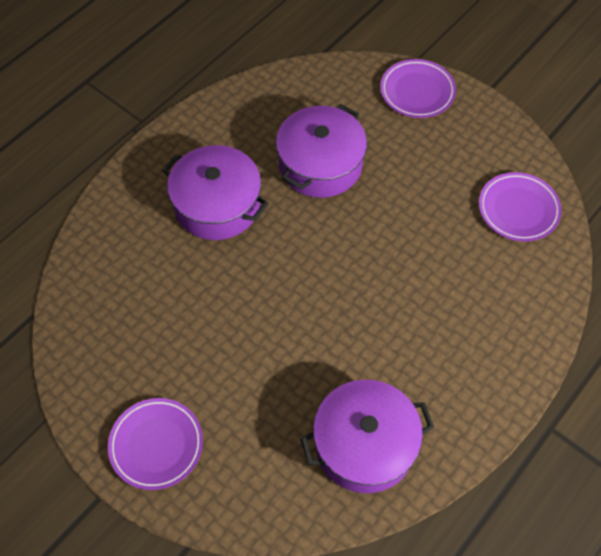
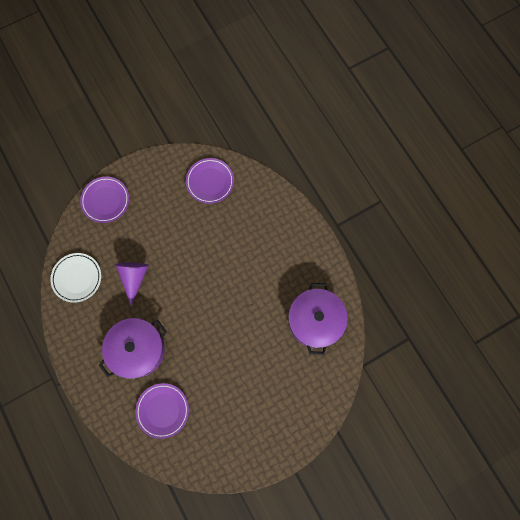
camera: 70 degrees left, 15 degrees up
(156, 445) = (277, 432): purple plate -> purple plate (162, 410)
(290, 99) = (77, 278): none -> white plate
(320, 164) = (134, 278): purple pot -> purple cone

